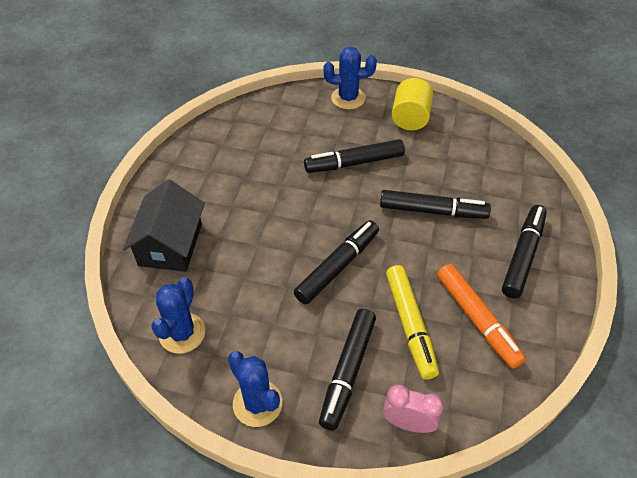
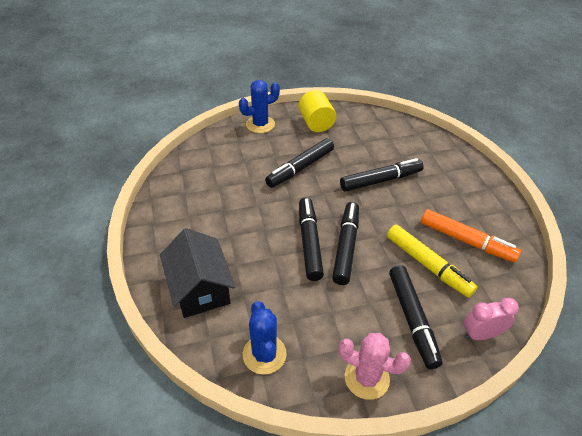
camera: 30 degrees left, 5 degrees down
(257, 403) = (366, 378): blue cactus -> pink cactus
(522, 255) = (460, 186): black marker -> black marker (309, 242)

